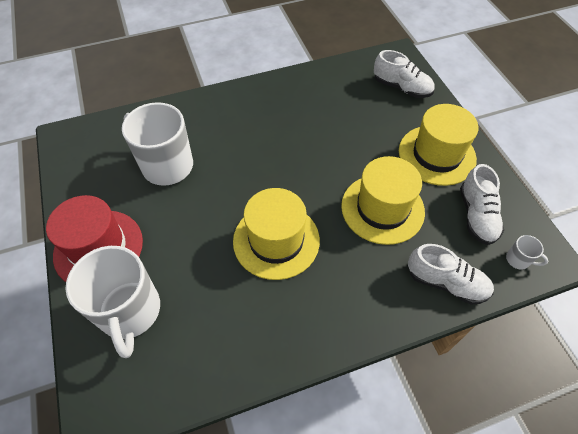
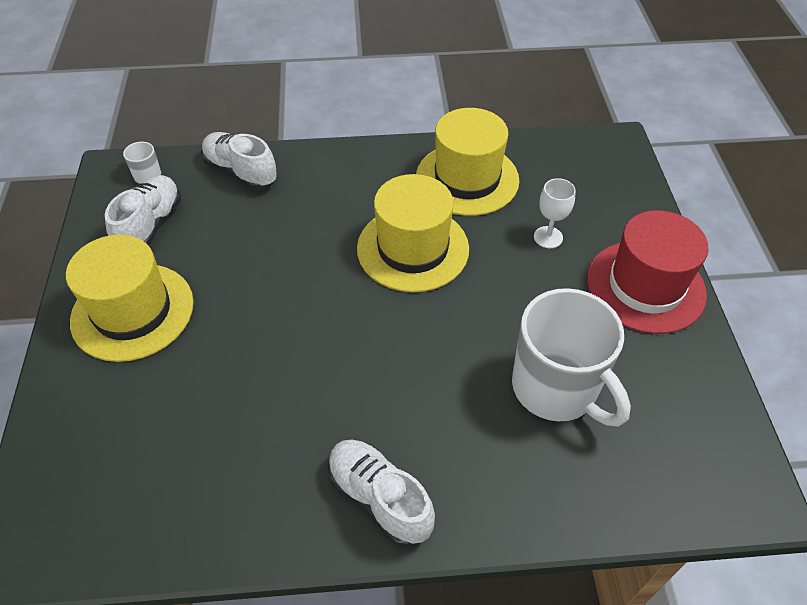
camera: 165 degrees left, 5 degrees down
(130, 312) = (595, 213): white mug -> none
(171, 276) = (548, 237): none -> white goblet
(382, 208) = (260, 256): yellow hat -> yellow hat (467, 179)
(401, 88) = (85, 455): white shoe -> white shoe (379, 498)

